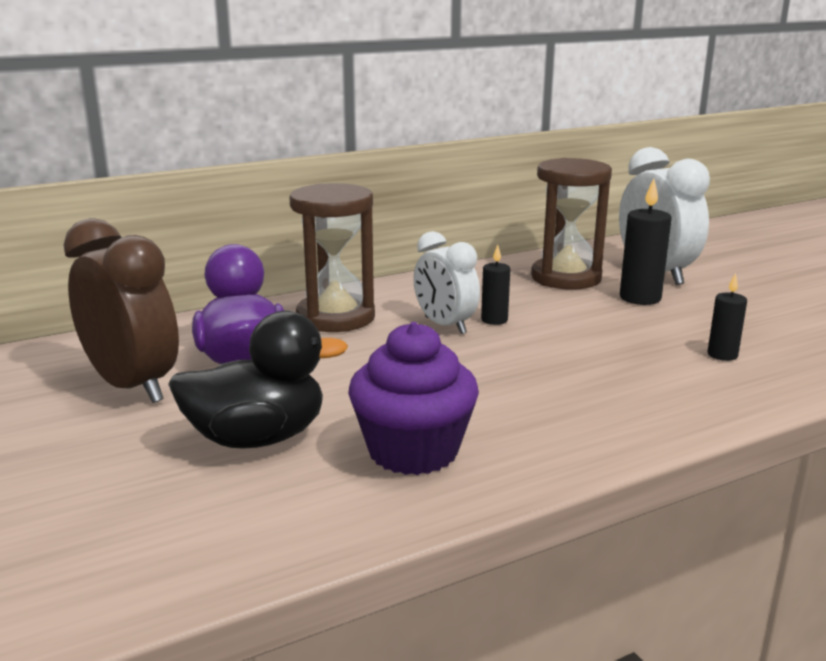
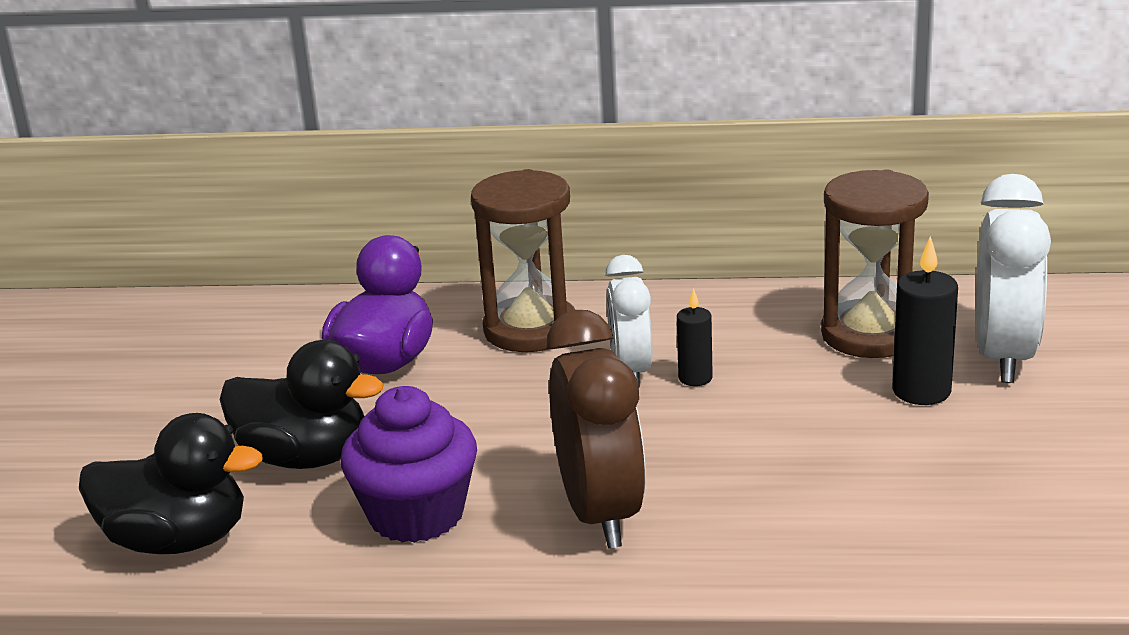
camera: 35 degrees right, 5 degrees up
(132, 386) = (264, 368): brown clock -> brown clock (600, 514)
(210, 537) = (178, 541): none -> black duck
(722, 355) = (897, 503): black candle -> none

